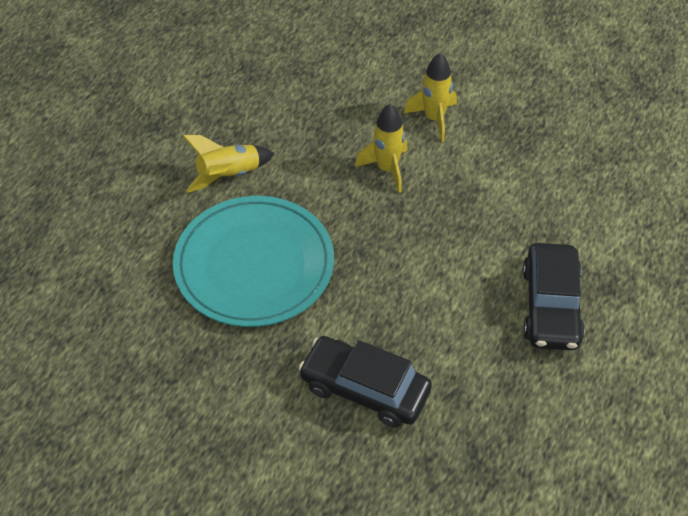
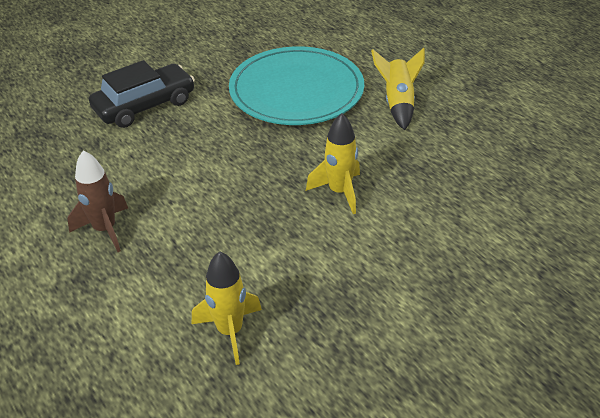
camera: 120 degrees right, 10 degrees down
(434, 119) = (383, 251): yellow rocket -> yellow rocket (230, 331)
(550, 306) = (105, 230): black car -> brown rocket

